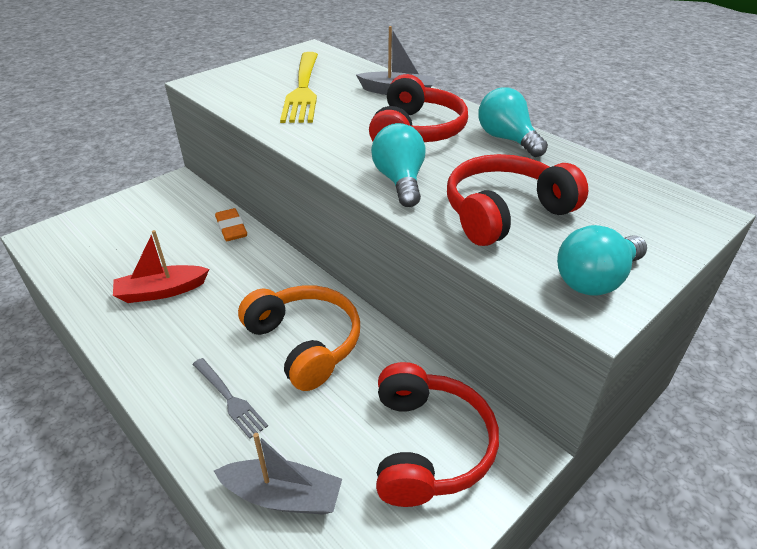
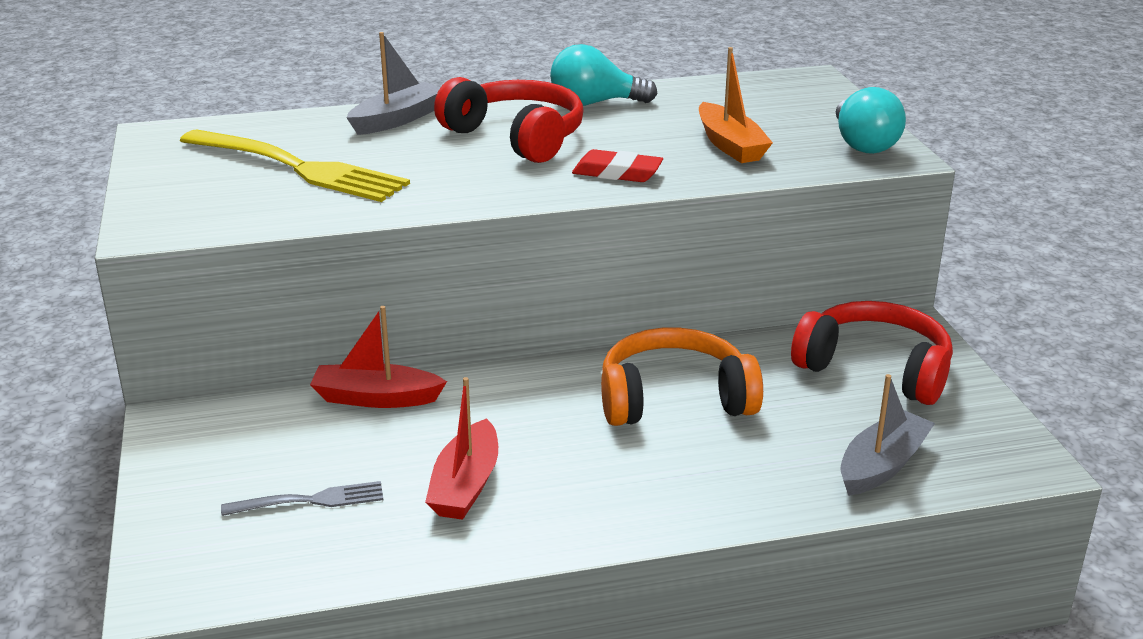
camera: 60 degrees left, 10 degrees down
(229, 399) = (723, 470): grey fork -> grey fork (310, 501)
(231, 228) = (376, 398): orange eraser -> red boat
(400, 181) = (617, 173): turquoise light bulb -> red eraser
(505, 212) = (730, 145): red headphones -> orange boat

